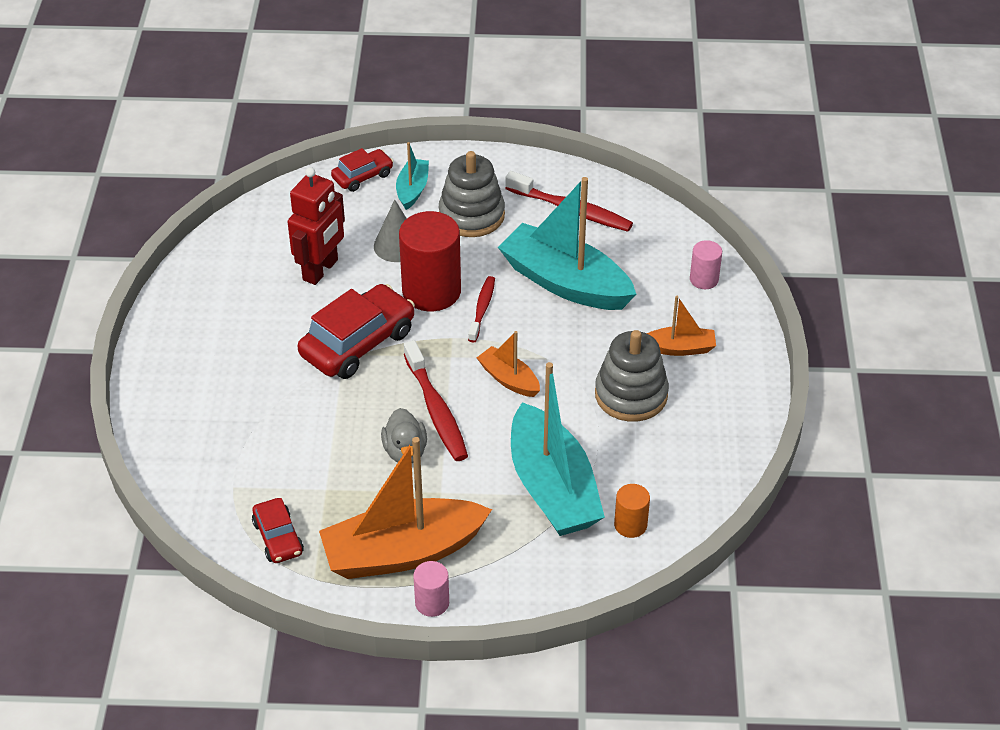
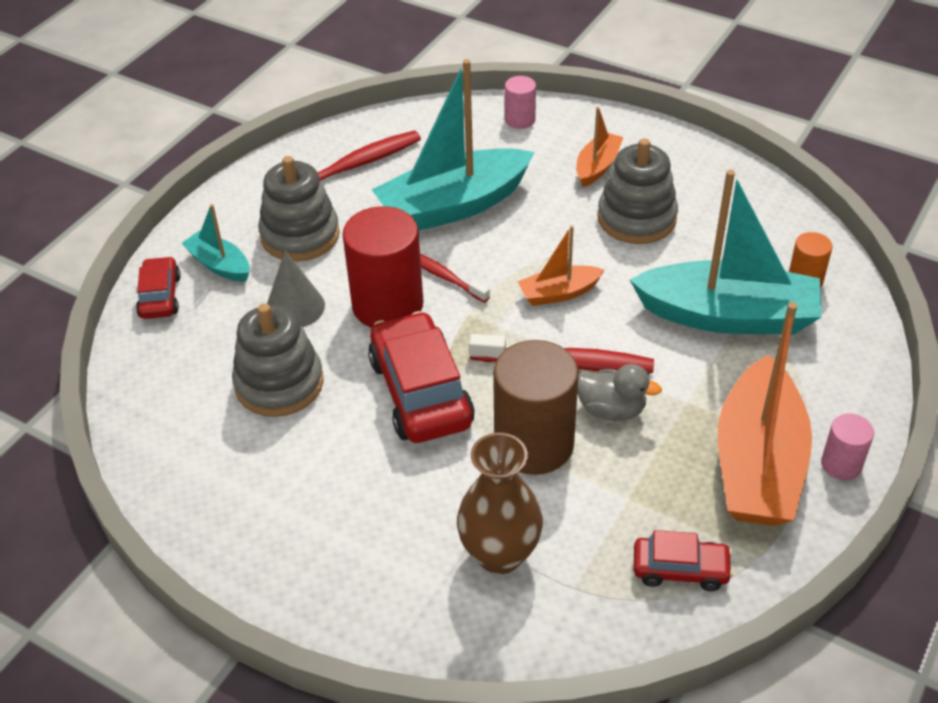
camera: 60 degrees left, 0 degrees up
(239, 439) = (500, 554): none -> brown vase
(321, 270) = (279, 383): red robot -> grey stacking toy
(346, 421) = (534, 444): none -> brown cylinder

